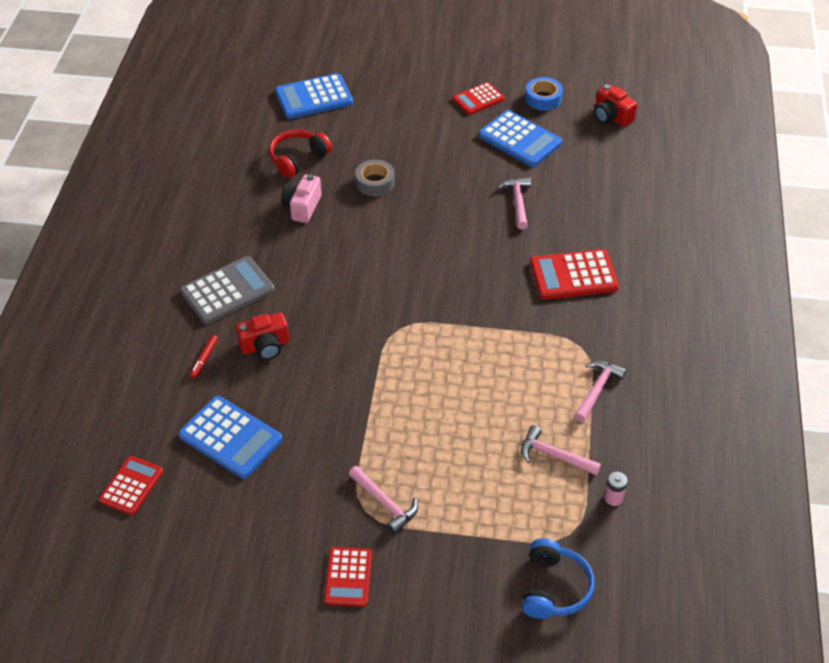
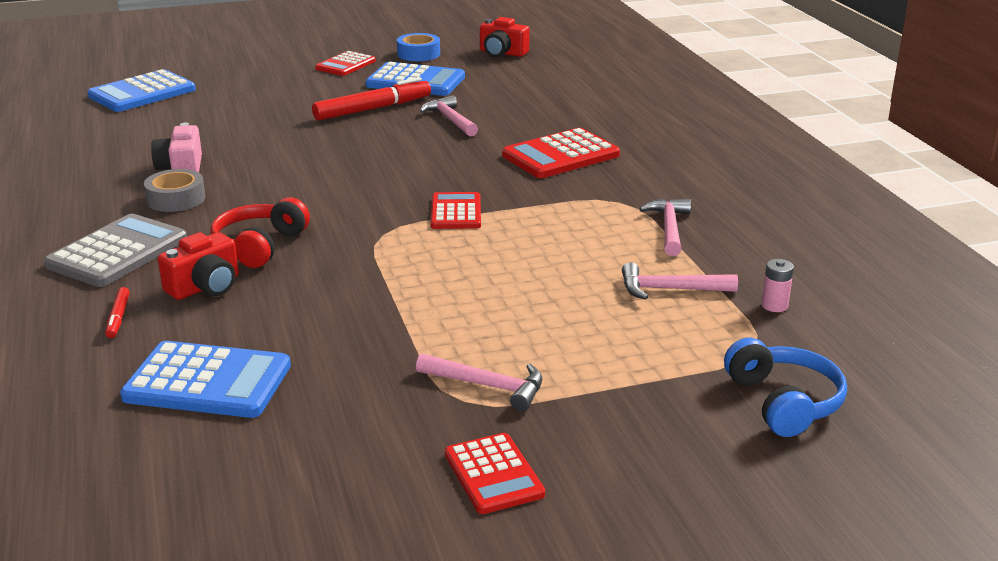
camera: 25 degrees left, 20 degrees down
(131, 486) = (67, 473): red calculator -> red calculator (456, 212)
(298, 159) = (151, 136): red headphones -> red headphones (259, 246)
(375, 183) = (265, 136): grey tape -> grey tape (176, 199)
(467, 169) = (372, 109): none -> red marker

